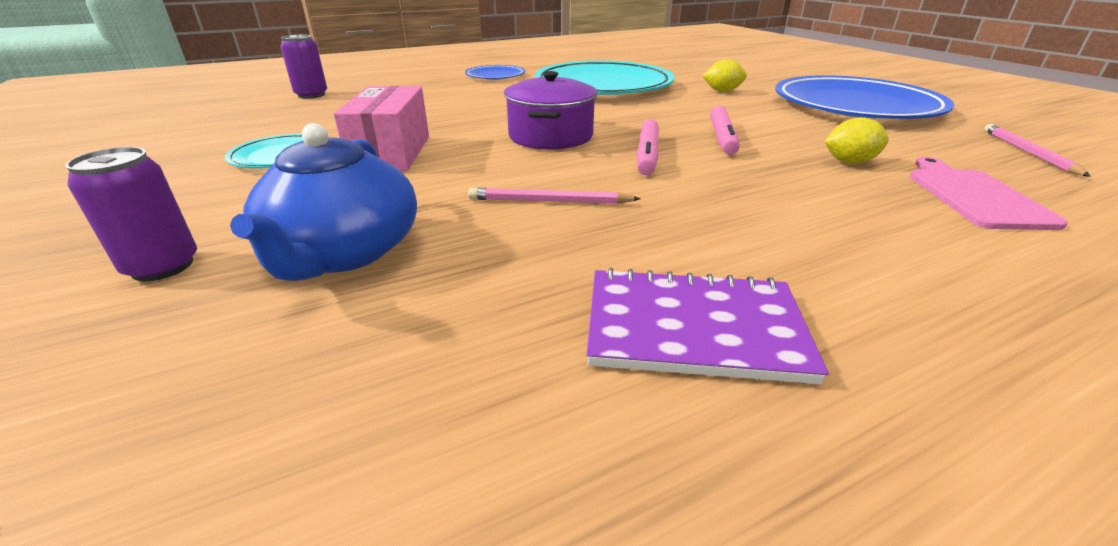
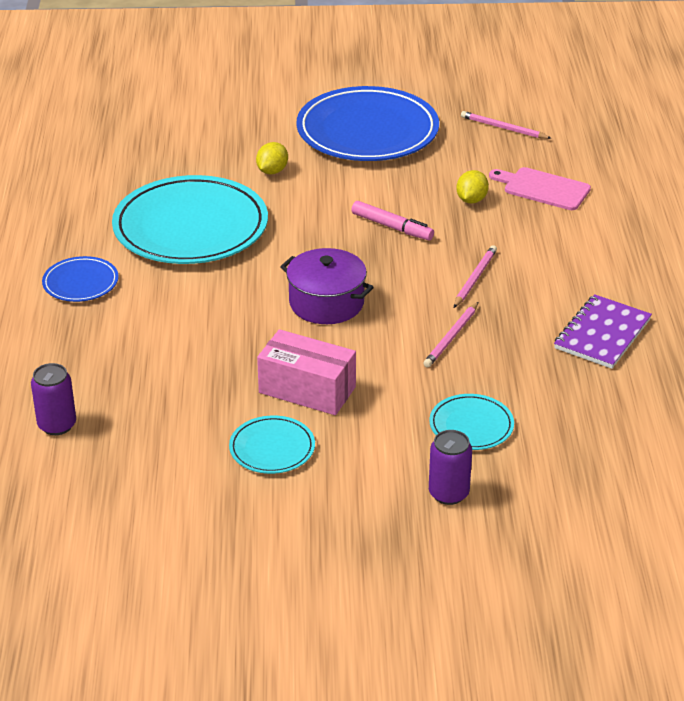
camera: 65 degrees left, 5 degrees up
(344, 252) = (471, 425): blue teapot -> turquoise plate
(647, 155) = (401, 273): pink marker -> none
(695, 192) = (474, 278): none -> pink pencil

